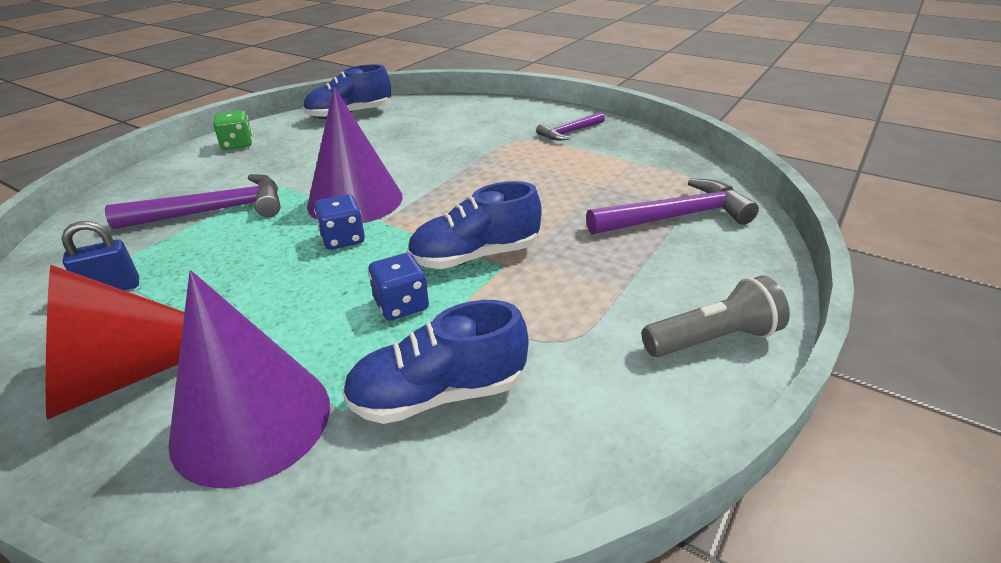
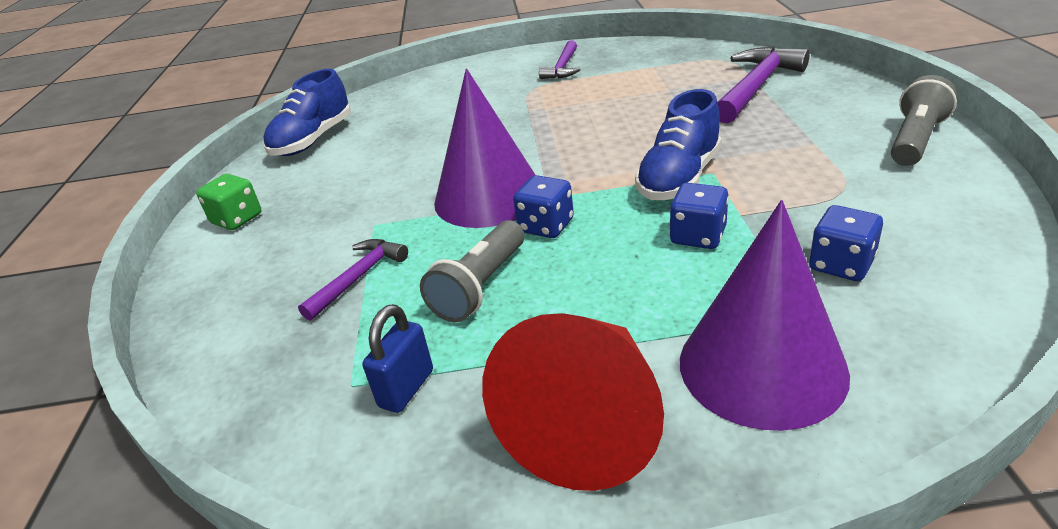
camera: 35 degrees left, 0 degrees up
(214, 211) = (358, 278): purple hammer -> purple hammer, size x0.60
(244, 255) = (481, 286): none -> grey flashlight
(438, 394) = (841, 265): blue shoe -> blue dice

